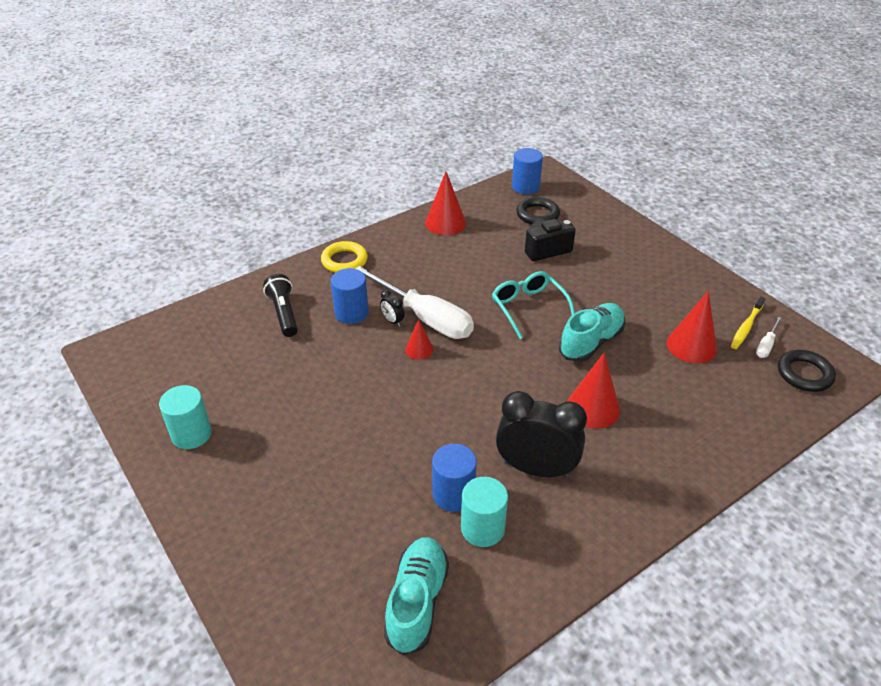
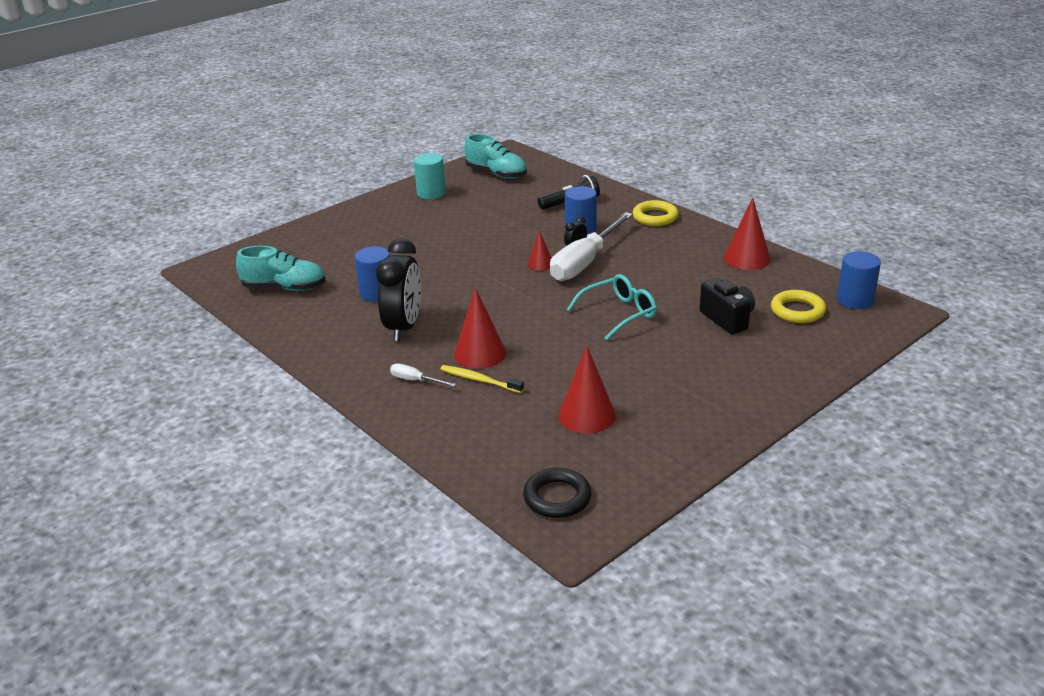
camera: 85 degrees right, 10 degrees down
(482, 528) = (344, 307): turquoise cylinder -> none
(537, 214) = (797, 311): black ring -> yellow ring
(591, 342) = (575, 351): turquoise shoe -> turquoise shoe (496, 174)
(746, 327) = (634, 458): yellow toothbrush -> yellow toothbrush (480, 380)
(766, 345) = (603, 471): white screwdriver -> white screwdriver (415, 380)

